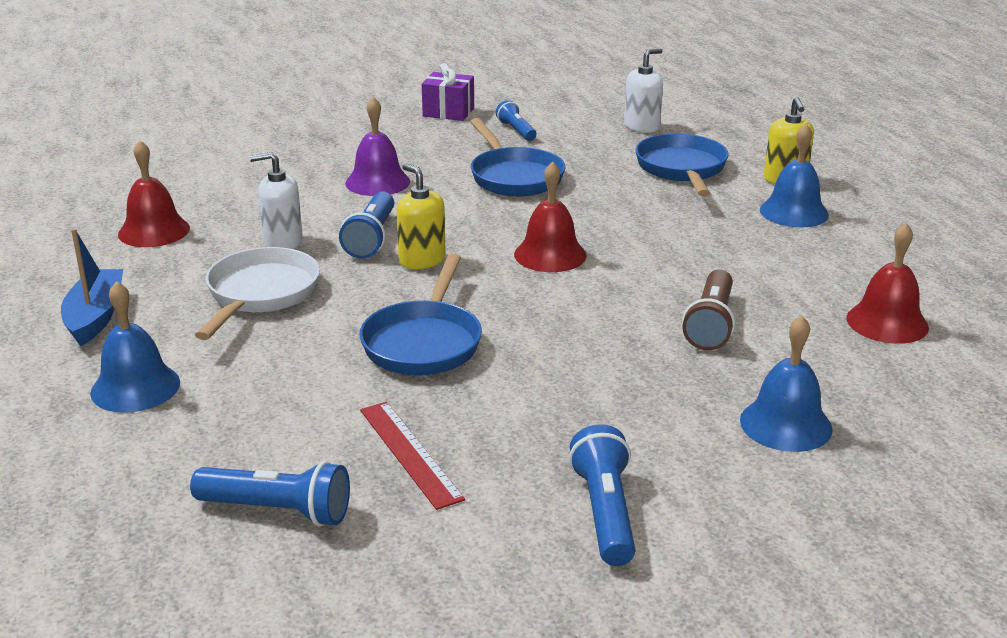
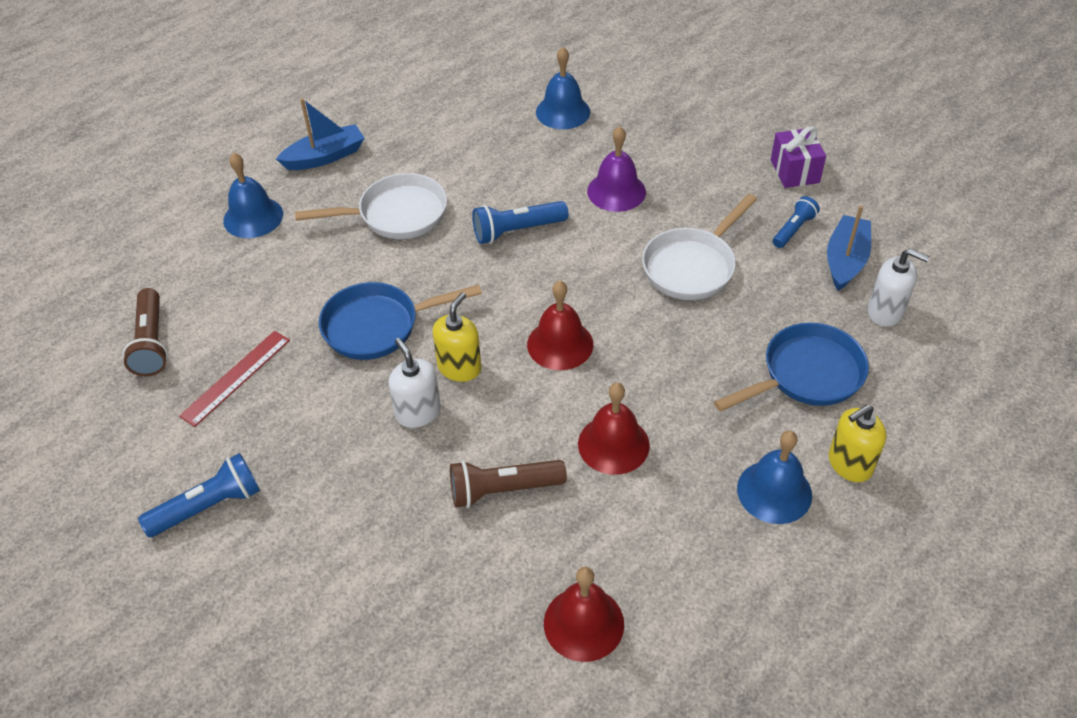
camera: 65 degrees right, 20 degrees up
(154, 231) = (453, 121): red bell -> red bell (613, 444)
(277, 510) = (151, 342): blue flashlight -> brown flashlight
(282, 242) = (479, 188): white soap dispenser -> white soap dispenser (418, 412)
(422, 260) = (500, 273): yellow soap dispenser -> yellow soap dispenser (459, 367)
(514, 177) = (692, 266): blue pan -> white pan
(572, 124) = (845, 260): none -> blue boat
(785, 424) = (368, 585): blue bell -> blue bell (563, 112)

